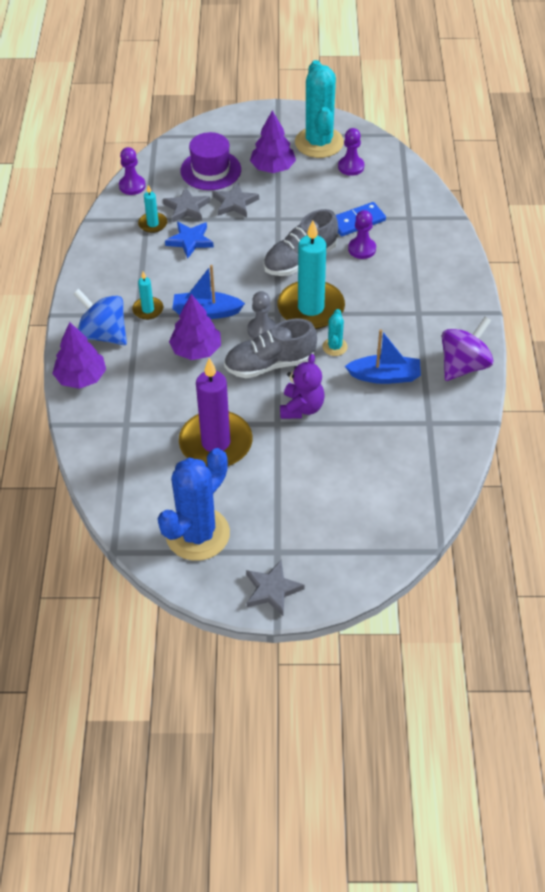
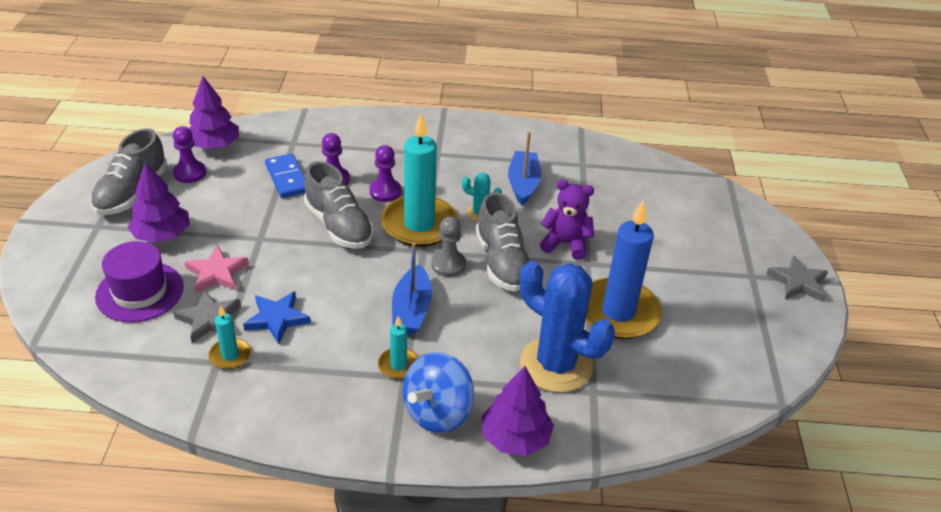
camera: 90 degrees left, 10 degrees down
(132, 186) = (136, 376): purple pawn -> purple pawn (385, 191)
(196, 350) = (475, 322): purple tree -> purple tree (214, 145)
(197, 534) = (744, 333): blue cactus -> blue cactus (556, 365)
(216, 443) = (618, 312): purple candle -> blue candle
(234, 203) = (217, 273): grey star -> pink star
(319, 143) = (132, 193): turquoise cactus -> grey shoe
(463, 366) = (512, 136): purple spinning top -> none

